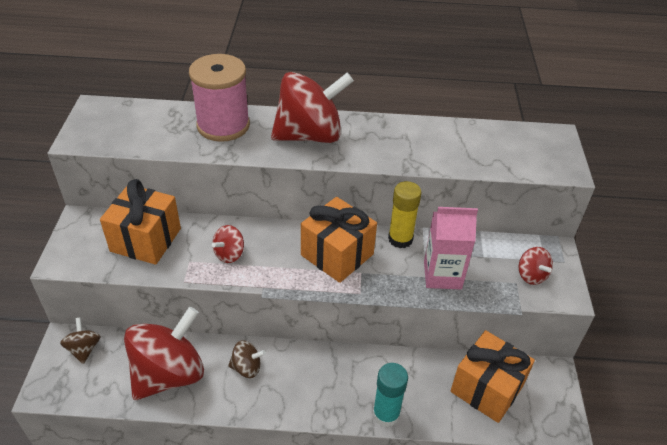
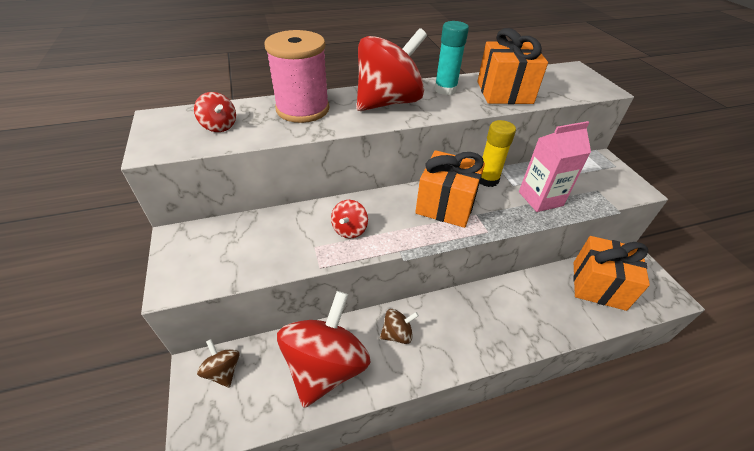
camera: 20 degrees left, 0 degrees up
(146, 240) = (258, 238): orange gift -> orange gift (504, 92)
(386, 414) = (540, 334): turquoise glue stick -> turquoise glue stick (445, 89)
(531, 275) = (603, 181): red spinning top -> red spinning top (219, 126)

